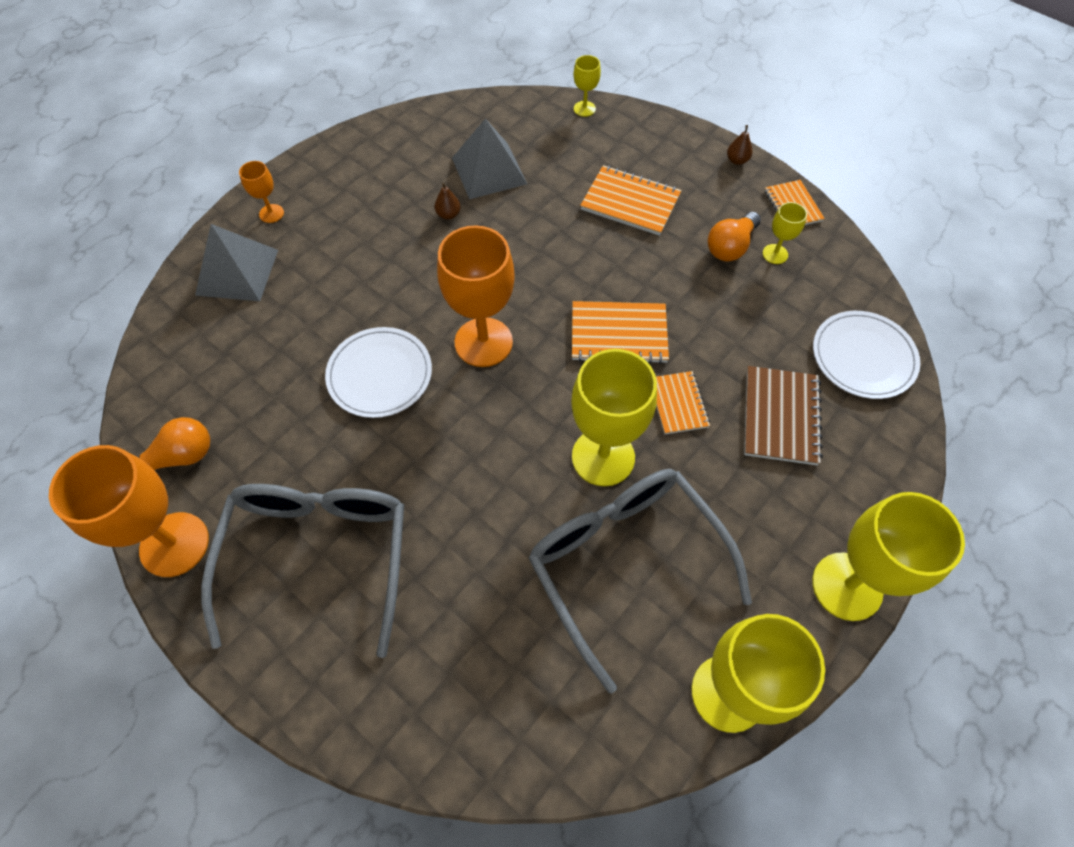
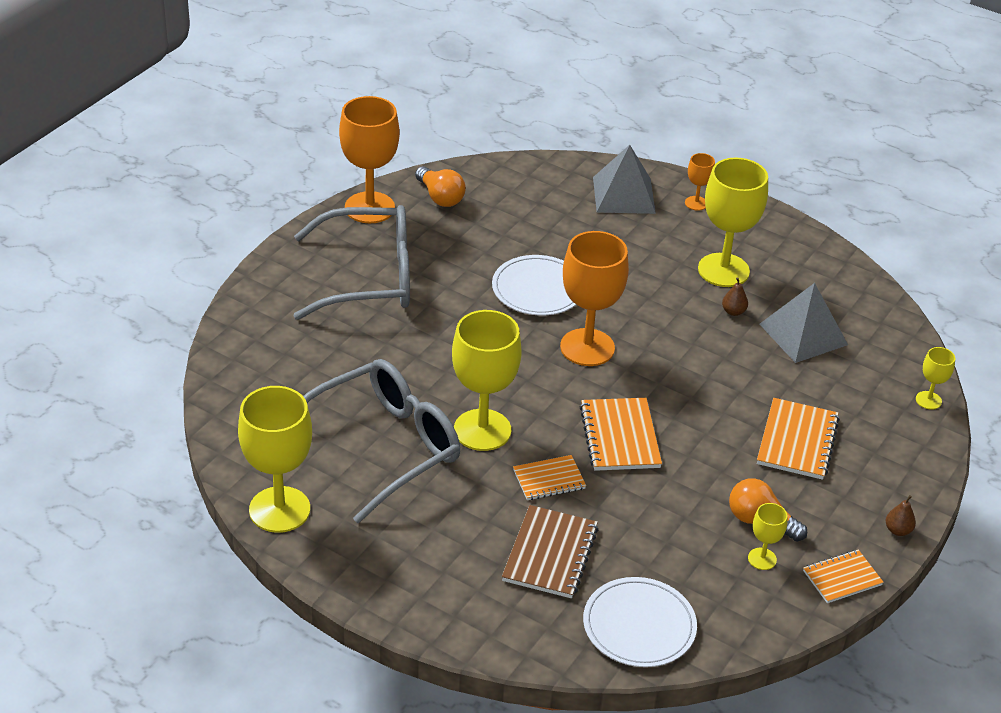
camera: 80 degrees right, 20 degrees down
(780, 416) = (550, 554): brown notebook -> brown notebook turned 75 degrees counterclockwise
(847, 586) = (379, 592): yellow goblet -> yellow goblet (723, 270)

